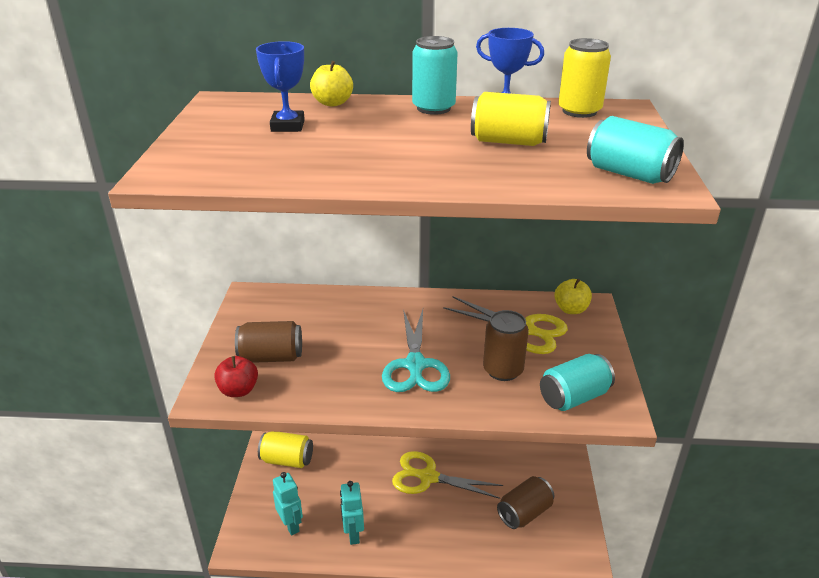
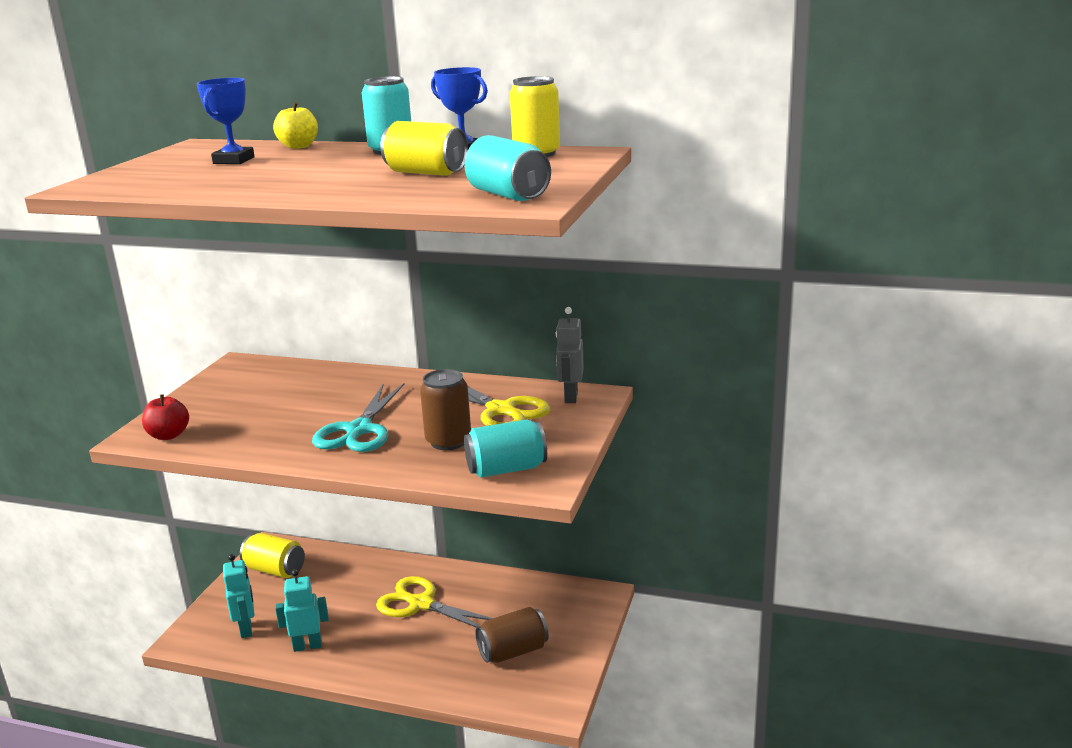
camera: 15 degrees right, 10 degrees down
(271, 357) = (220, 413): brown can -> none
(353, 534) = (307, 646): turquoise robot -> turquoise robot turned 75 degrees clockwise
(571, 309) = (570, 397): yellow apple -> grey robot

